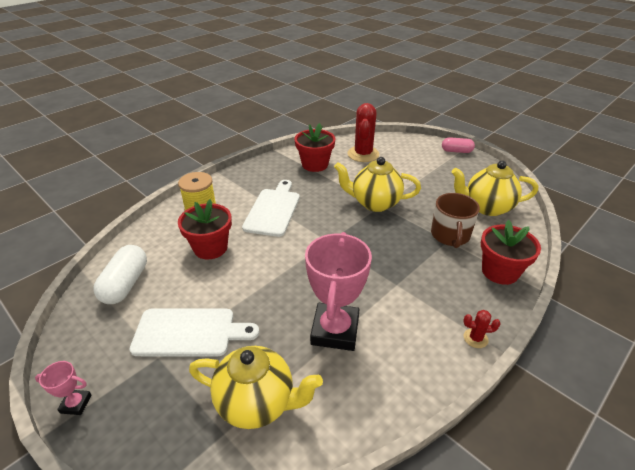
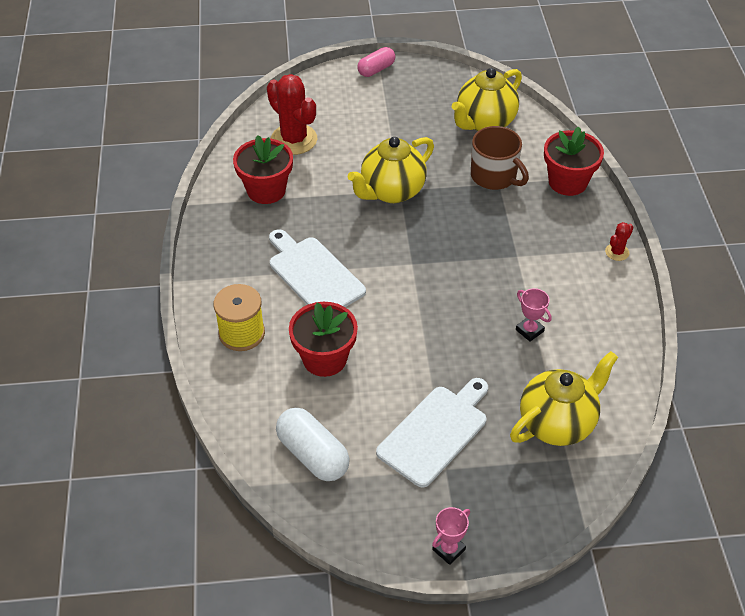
camera: 50 degrees left, 10 degrees up
(335, 330) = (529, 330): pink trophy -> pink trophy, size x0.44

